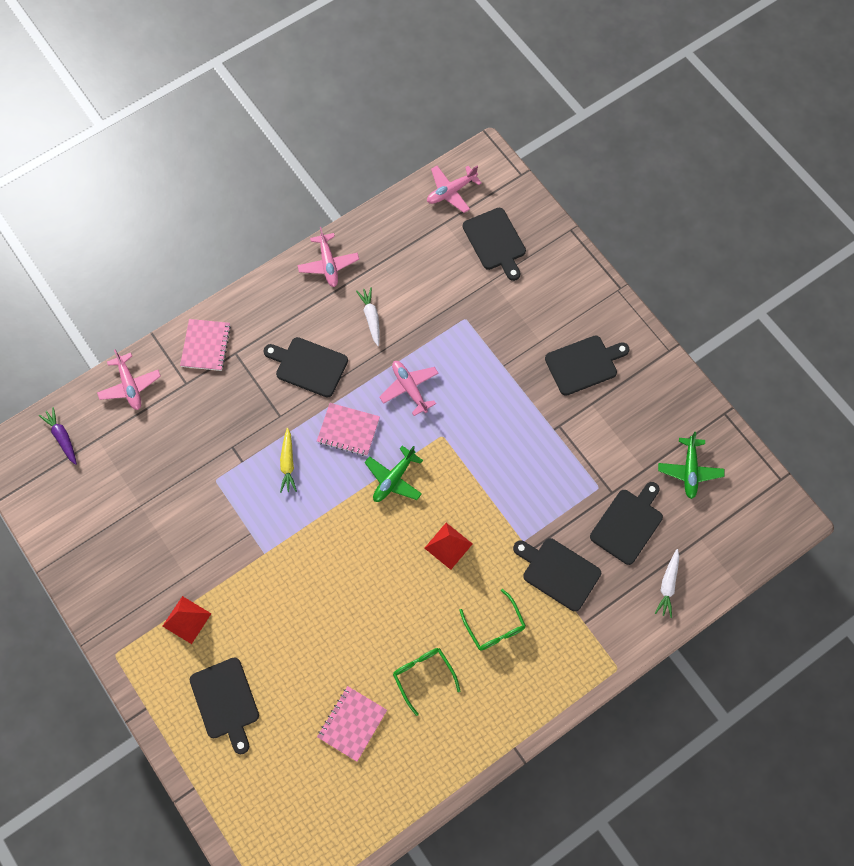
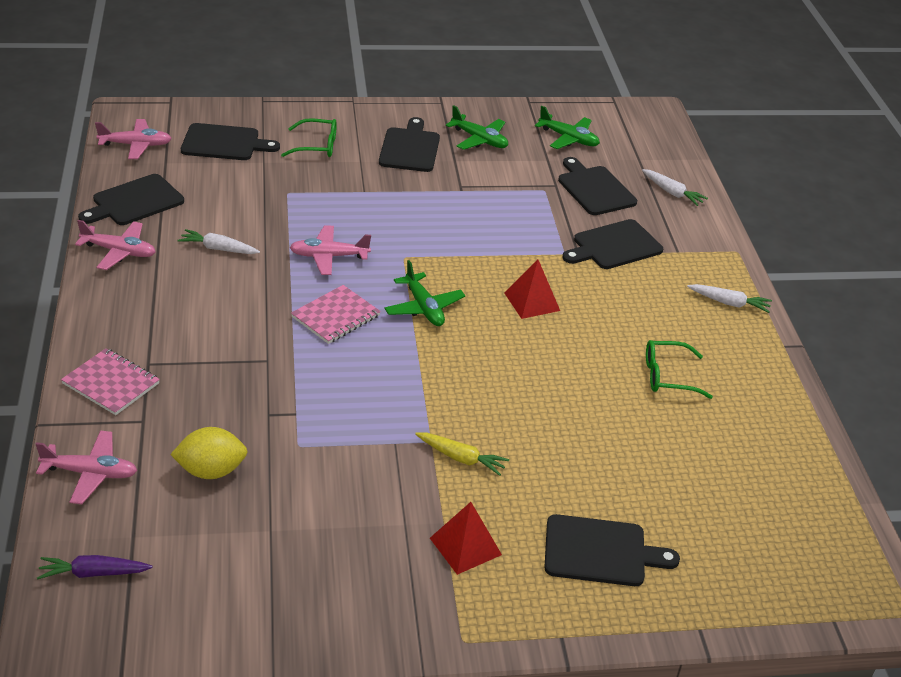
camera: 65 degrees left, 30 degrees down
(167, 446) = (211, 471): none -> yellow lemon
(288, 463) = (333, 377): yellow carrot -> yellow carrot (461, 458)
(308, 366) = (227, 314): black cutting board -> black cutting board (134, 202)
(352, 723) = (692, 452): pink notebook -> none
(451, 191) = (136, 145): pink plane -> pink plane turned 90 degrees counterclockwise
(495, 627) = (645, 307): green glasses -> green glasses (317, 146)
(542, 687) = (729, 303): none -> white carrot
(635, 406) = (479, 140): none -> green plane

